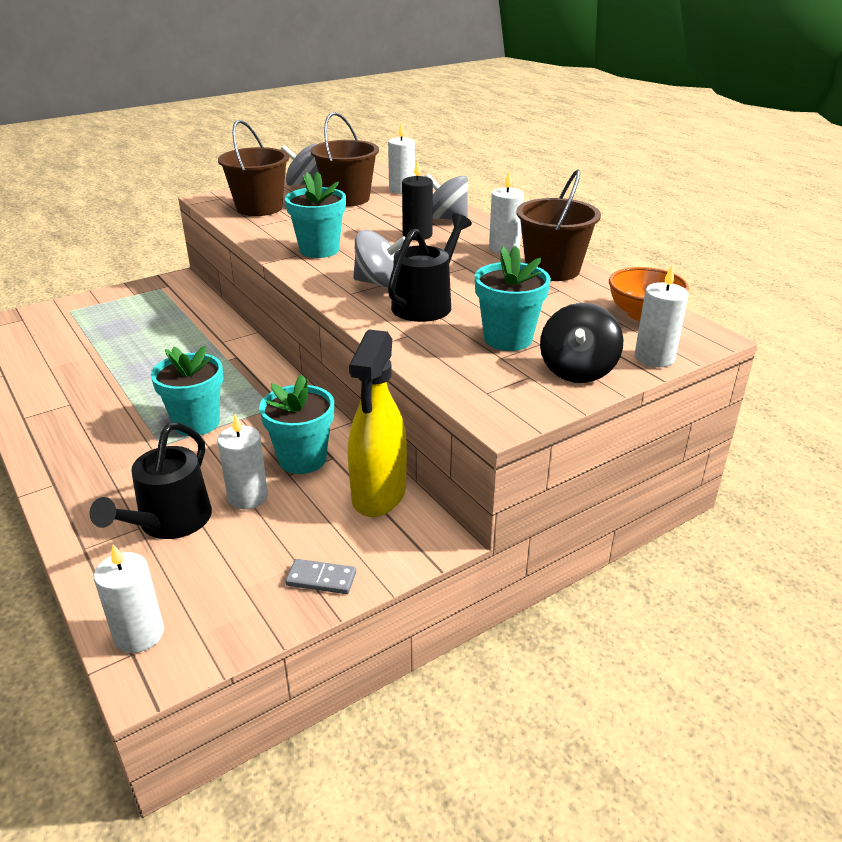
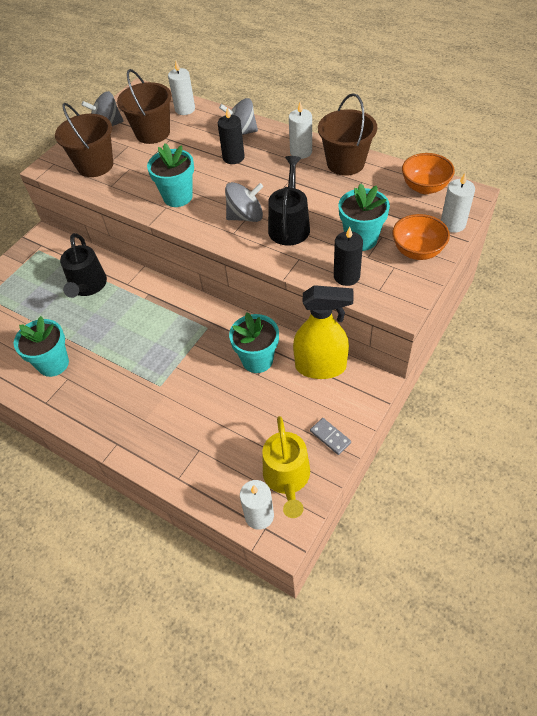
camera: 20 degrees left, 20 degrees up
(169, 522) = (214, 438): black watering can -> black watering can (87, 286)
(196, 423) = (168, 359): turquoise flower pot -> turquoise flower pot (53, 364)
(218, 604) = (287, 478): none -> yellow watering can
(248, 497) = (246, 401): white candle -> none
(321, 579) = (330, 437): grey domino -> grey domino turned 60 degrees clockwise
(379, 494) = (321, 367): yellow spray bottle -> yellow spray bottle turned 75 degrees counterclockwise
(454, 367) = (346, 276): none -> black candle
(577, 370) = (417, 251): black spinning top -> orange bowl

